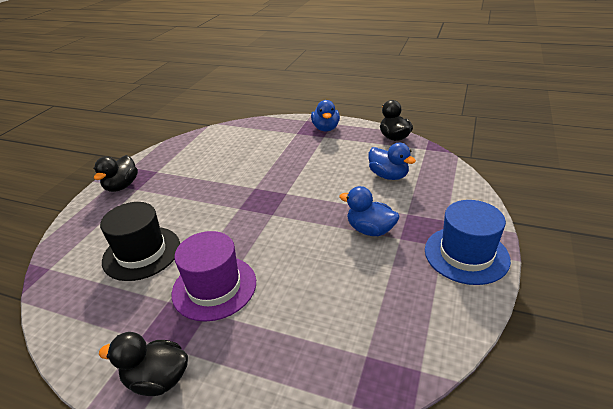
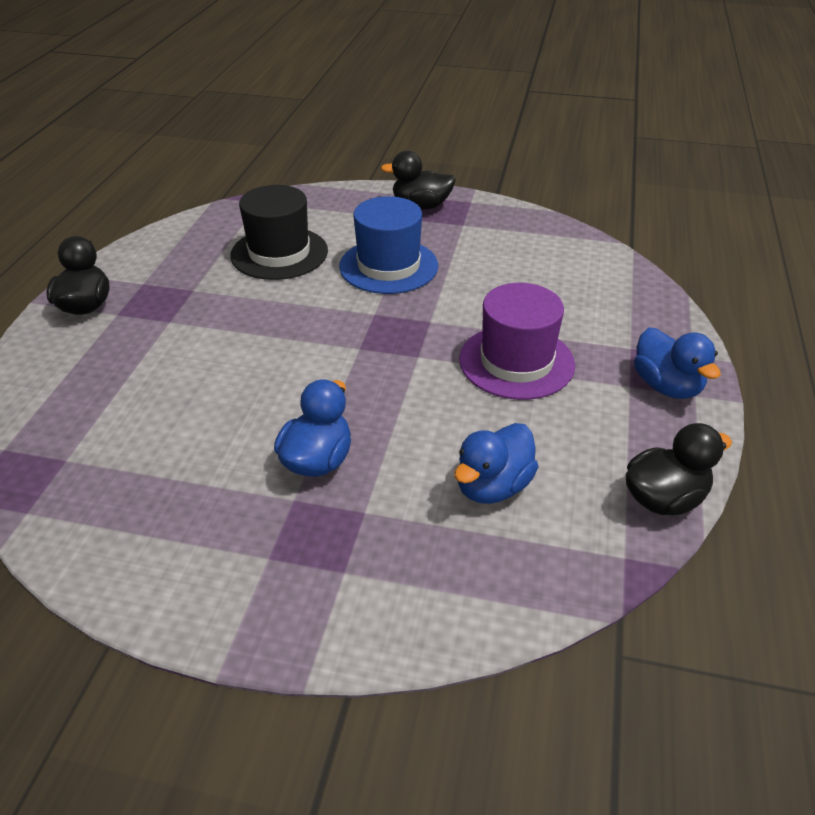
camera: 80 degrees right, 5 degrees up
(214, 287) = (209, 319): purple hat -> purple hat (516, 362)
(326, 128) = (666, 386): blue duck -> blue duck turned 105 degrees counterclockwise
(466, 254) = (241, 591): blue hat -> blue hat (388, 266)

